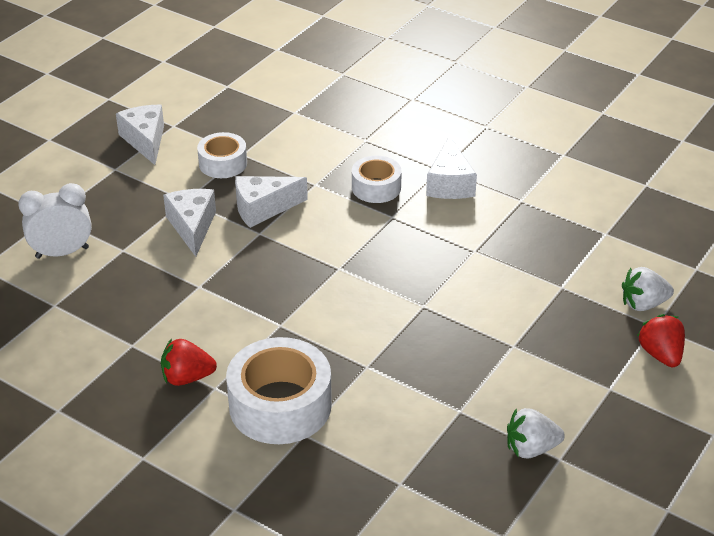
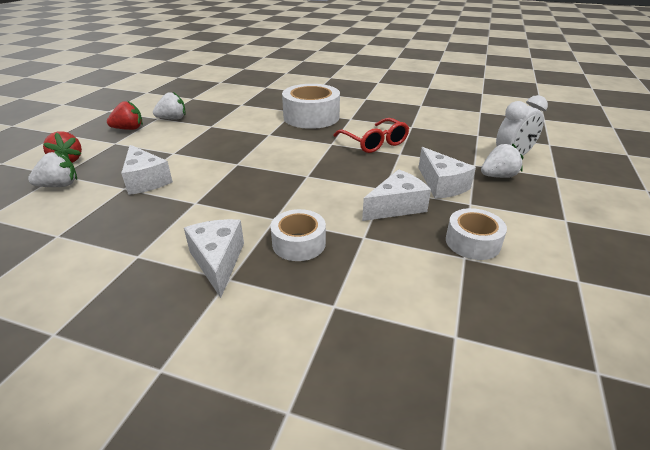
camera: 165 degrees right, 5 degrees down
(116, 227) = (498, 176): none -> white strawberry
(145, 140) = (580, 254): white cheese -> white cheese (146, 180)
(187, 378) = (368, 119): red strawberry -> red strawberry (129, 129)
(217, 315) = (374, 142): none -> red glasses

